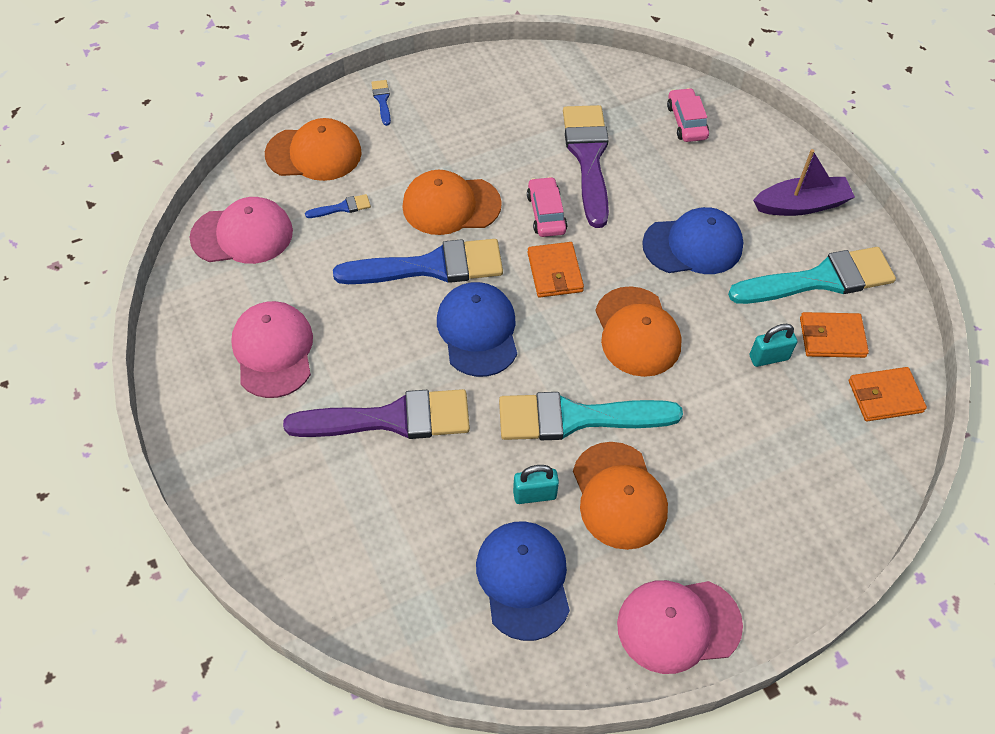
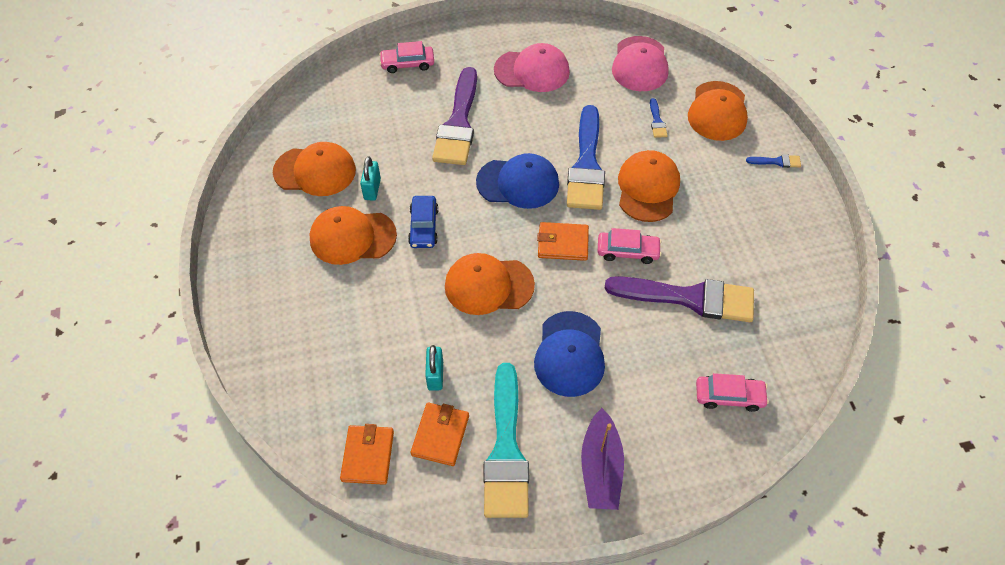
camera: 105 degrees right, 0 degrees up
(282, 515) = (407, 64): none -> pink car
(523, 580) = (315, 171): blue cap -> orange cap
(576, 418) = (423, 227): turquoise brush -> blue car
(678, 625) = (247, 246): pink cap -> none

